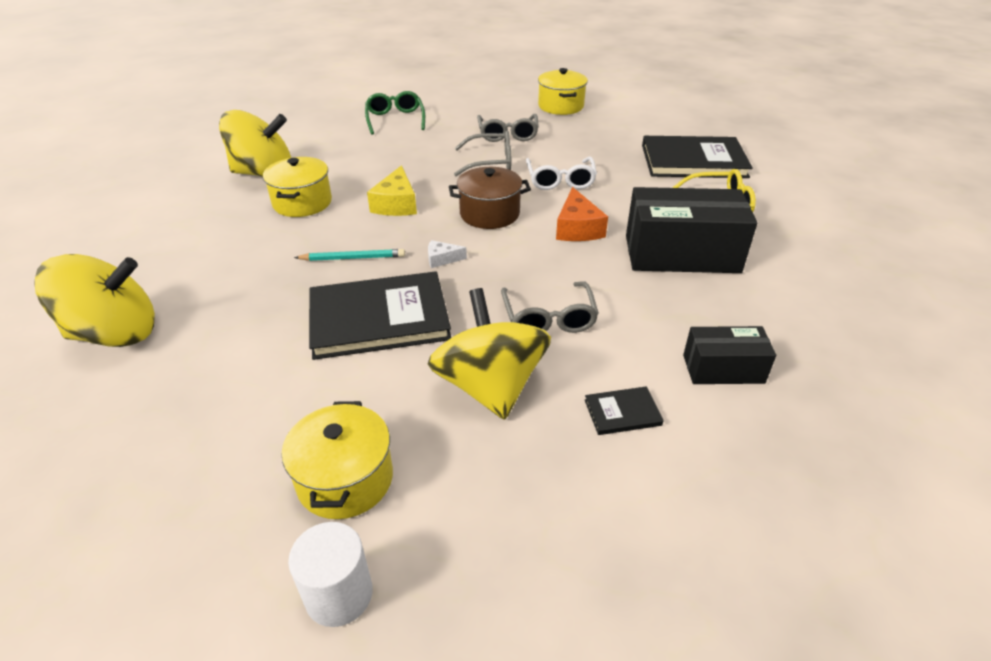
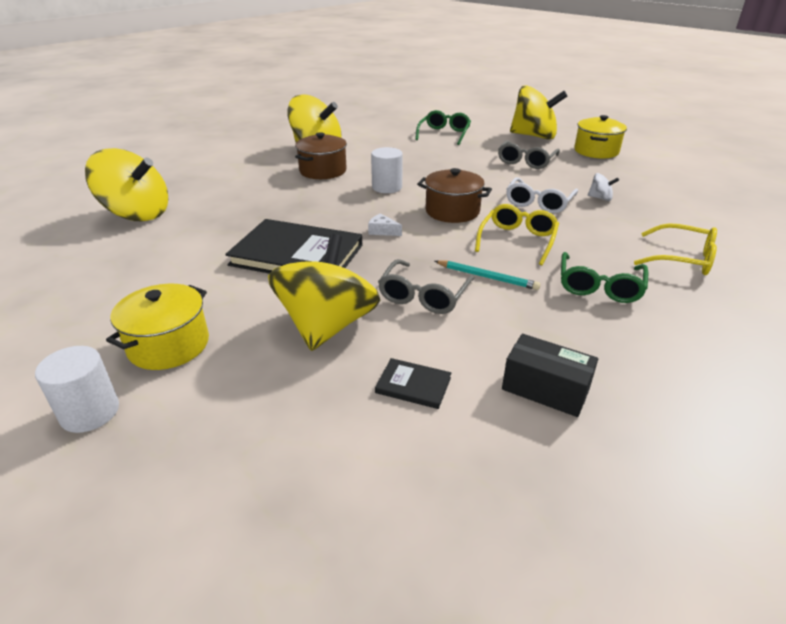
camera: 30 degrees right, 5 degrees down
(302, 203) = (323, 171): yellow pot -> brown pot
(352, 258) = (320, 212): turquoise pencil -> turquoise pencil (487, 277)
(396, 204) = (387, 187): yellow cheese -> white cylinder
(489, 101) = (534, 136): none -> yellow spinning top
(491, 162) = (491, 177): grey glasses -> none
(577, 228) = (517, 240): orange cheese -> yellow glasses
(607, 160) = (600, 198): none -> white spinning top
(681, 254) = (599, 286): black box -> green glasses
(693, 161) = (690, 218): black book -> none

